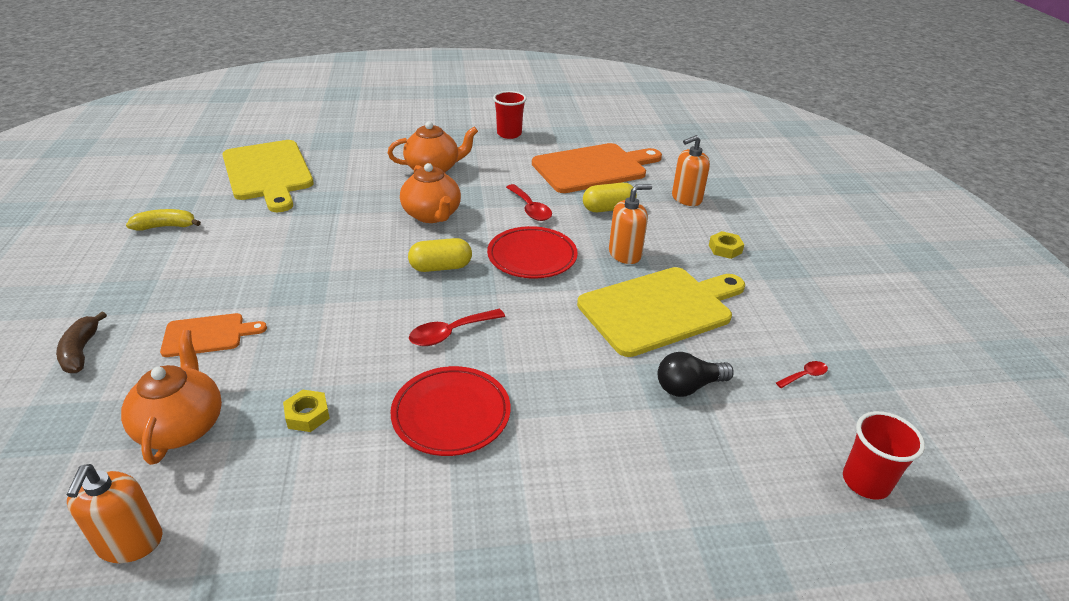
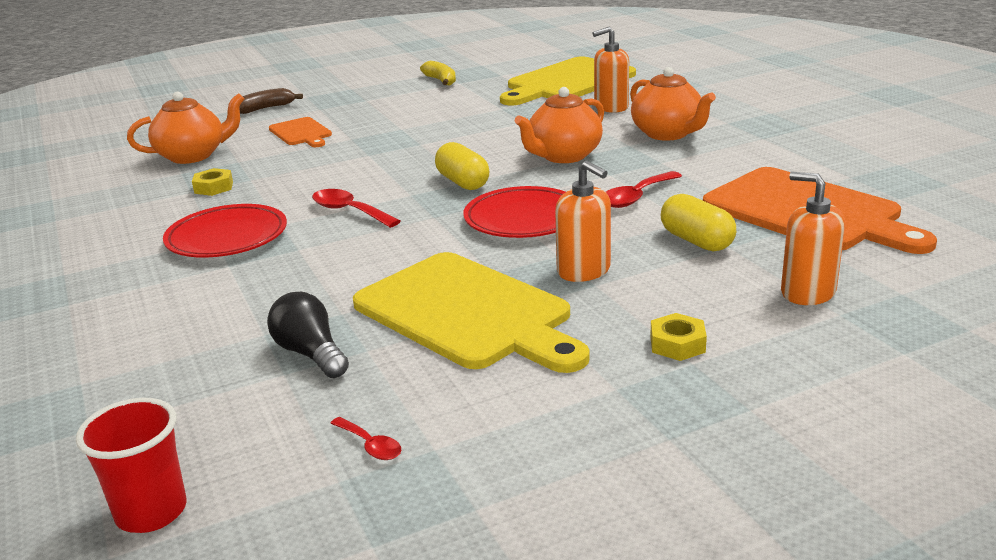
camera: 75 degrees right, 10 degrees down
(130, 542) = (82, 175): orange soap dispenser -> orange soap dispenser (611, 107)
(509, 134) = (826, 147): red cup -> none

